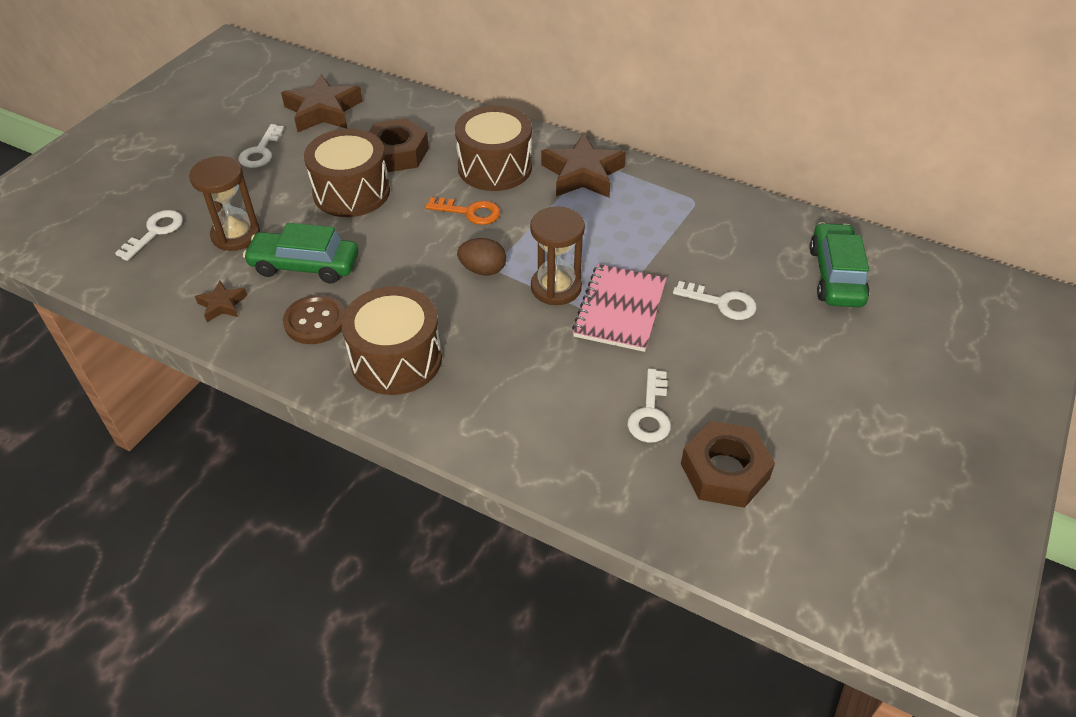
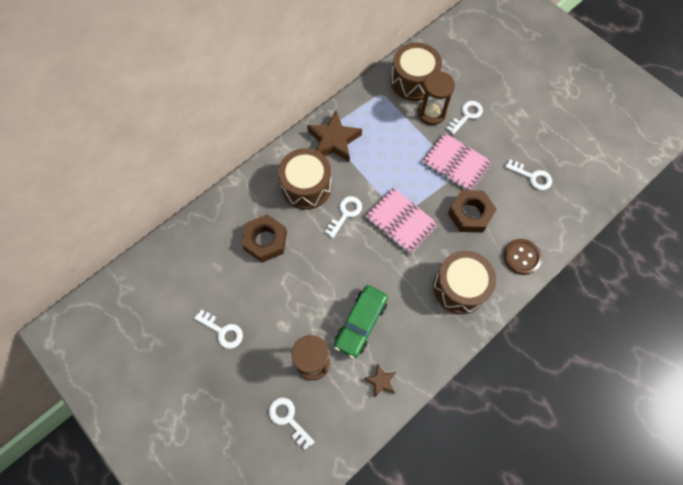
camera: 70 degrees left, 20 degrees up
(315, 321) = (414, 326): brown button -> brown button (521, 257)
(323, 111) = (191, 278): brown star -> none
(351, 192) = (296, 279): brown drum -> brown drum (413, 81)
(469, 212) = (345, 214): orange key -> white key
(483, 270) = (401, 221): brown egg -> pink notebook
(556, 287) = (429, 188): brown hourglass -> brown hourglass (431, 113)
(724, 471) = (574, 160): brown nut -> brown nut (470, 214)
(835, 275) = (463, 58): green car -> none

